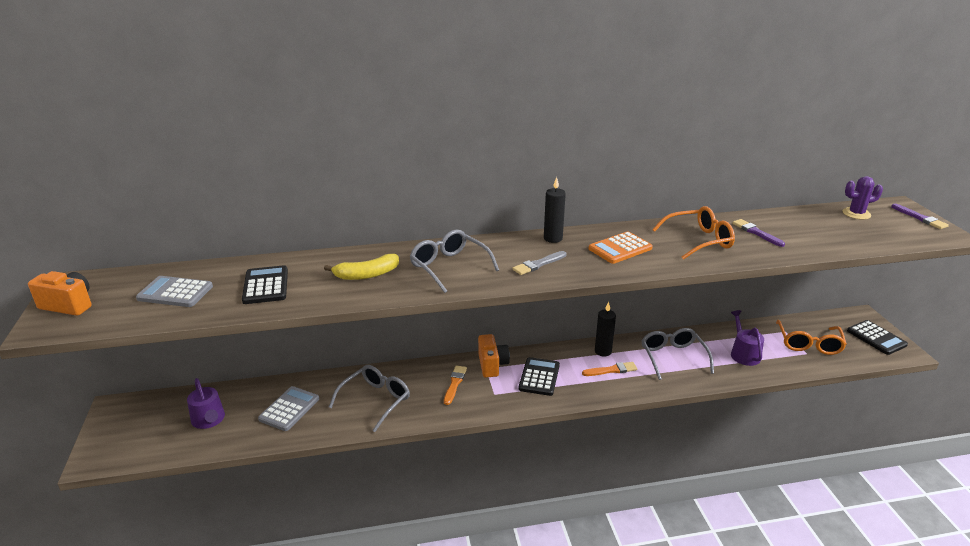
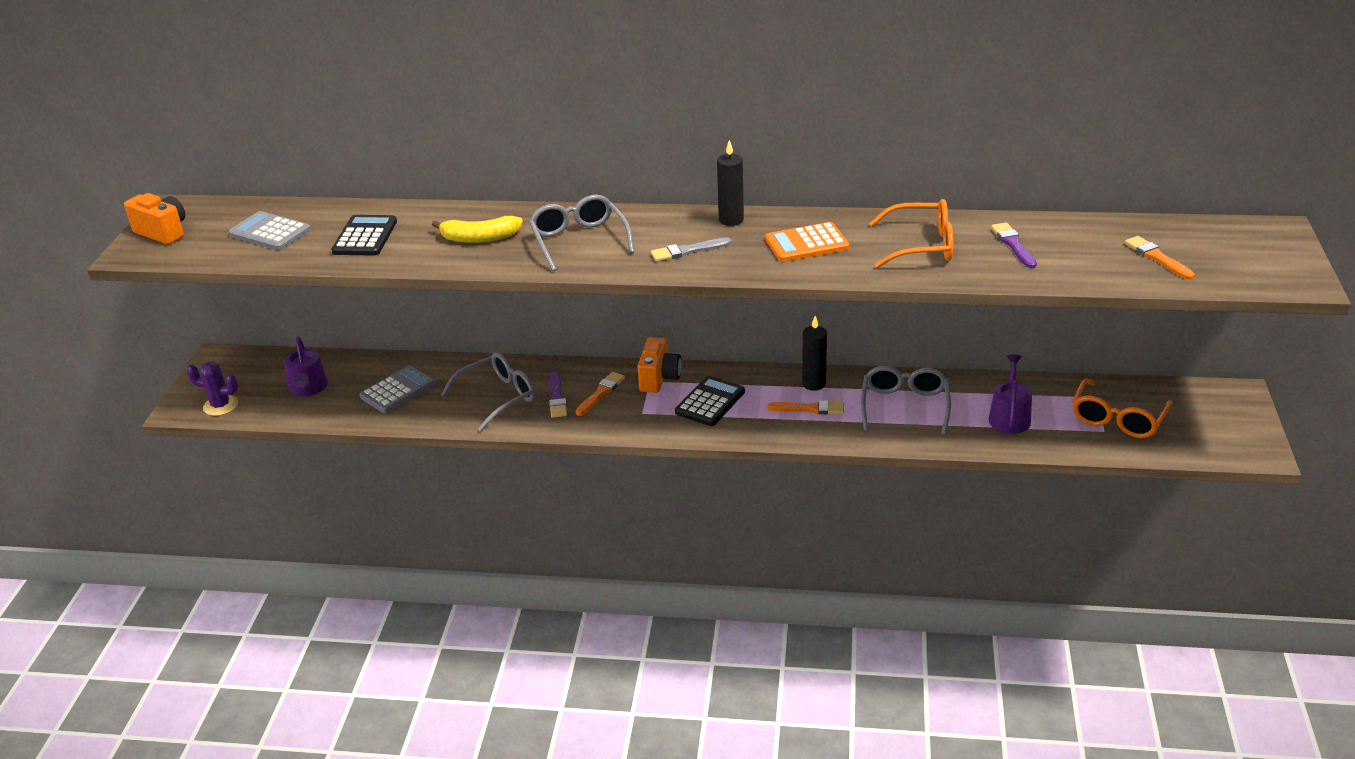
camera: 20 degrees right, 5 degrees up
(851, 230) = (1157, 257): none -> orange brush
(856, 214) = (1193, 235): purple cactus -> purple cactus (220, 406)
(876, 338) = (1231, 427): black calculator -> none
(920, 218) = (1287, 253): purple brush -> purple brush (557, 398)

